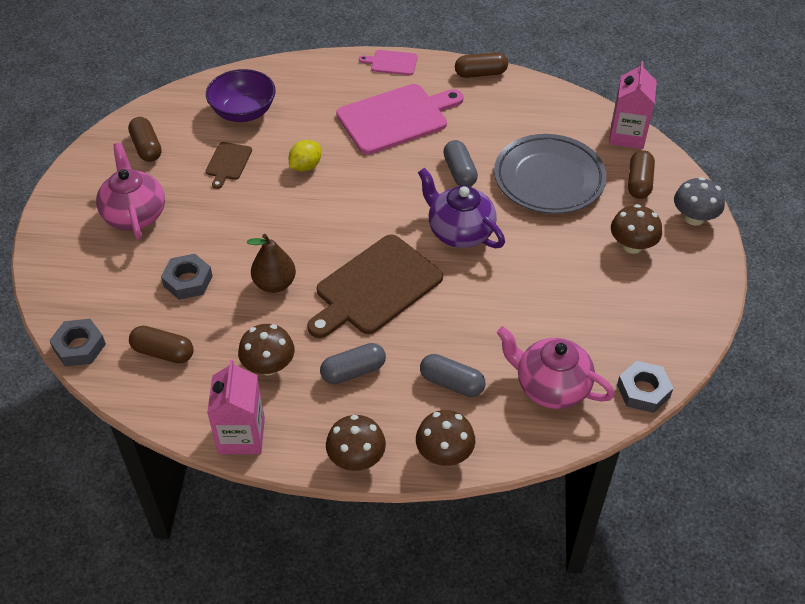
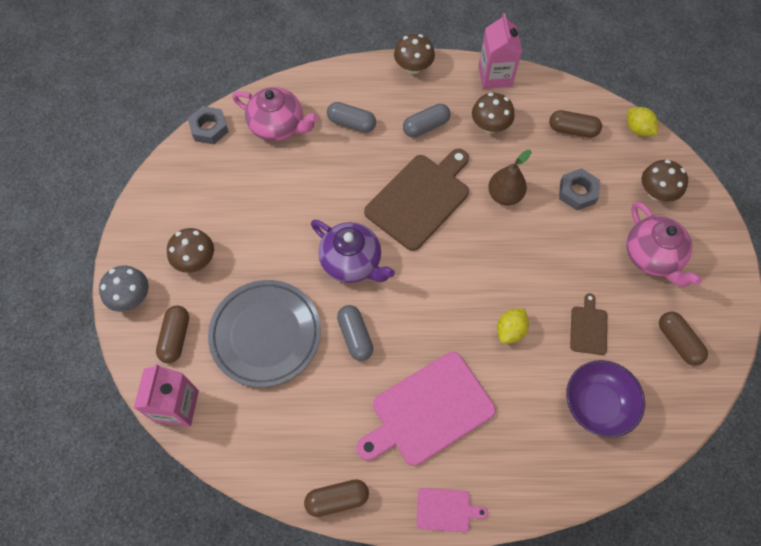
camera: 175 degrees right, 15 degrees up
(79, 347) = (637, 129): grey nut -> yellow lemon
(444, 453) = (354, 74): brown mushroom -> brown mushroom (656, 192)

